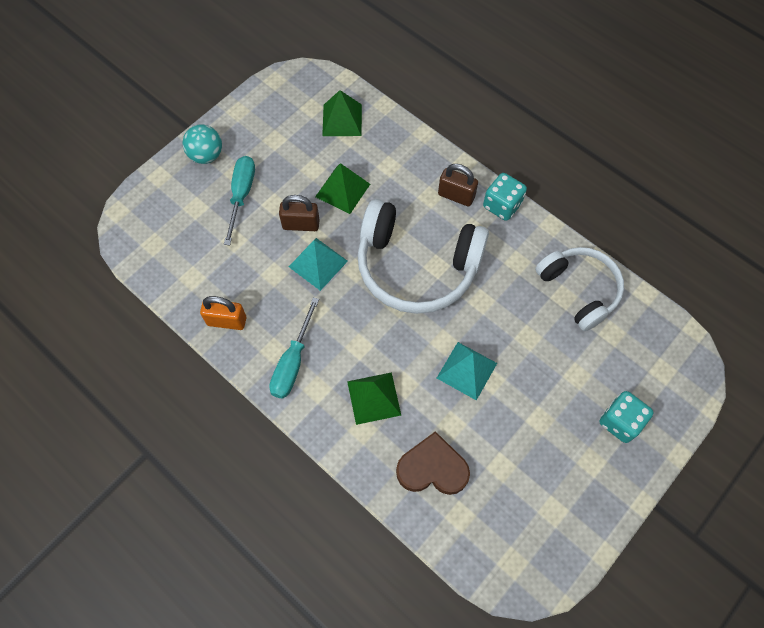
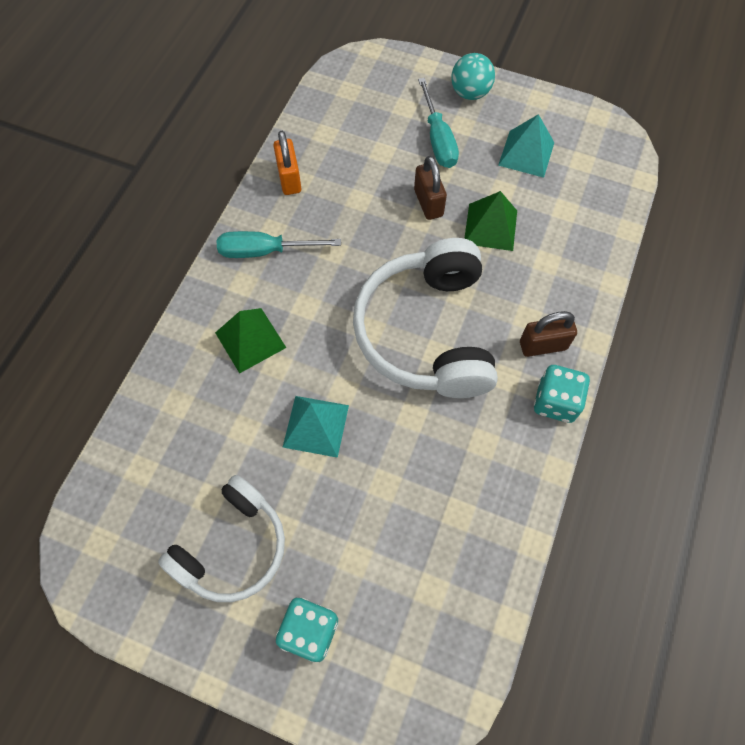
camera: 70 degrees right, 0 degrees up
(241, 195) = (438, 139): turquoise screwdriver -> turquoise screwdriver turned 90 degrees clockwise
(318, 264) = (388, 234): turquoise pyramid -> turquoise pyramid (526, 154)
(342, 120) = (583, 195): green pyramid -> none
(432, 468) = (187, 424): brown heart -> none
(456, 196) = (543, 345): brown padlock -> brown padlock turned 75 degrees clockwise
(579, 290) = (476, 531): white headphones -> white headphones (233, 547)

